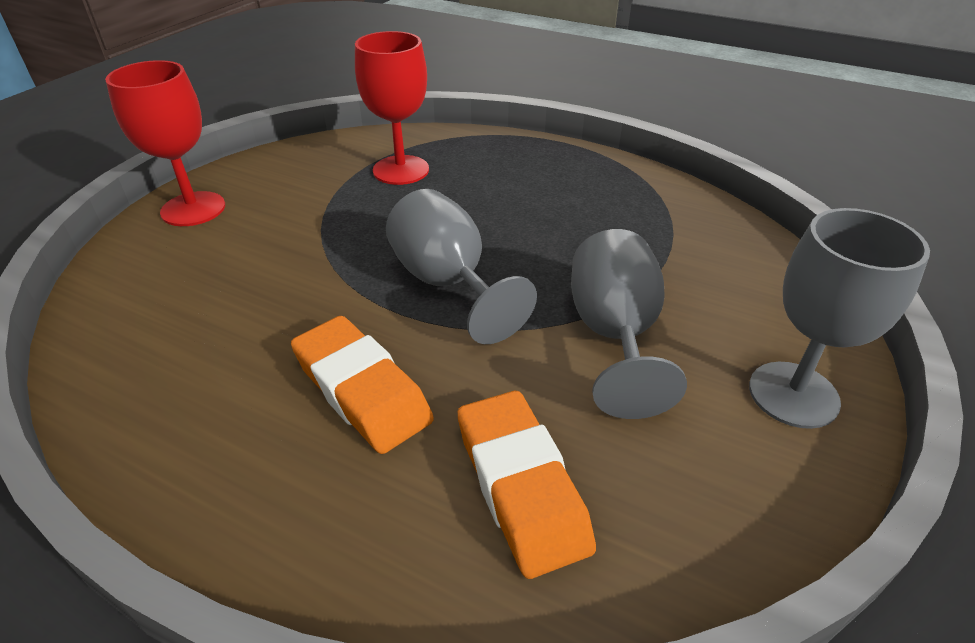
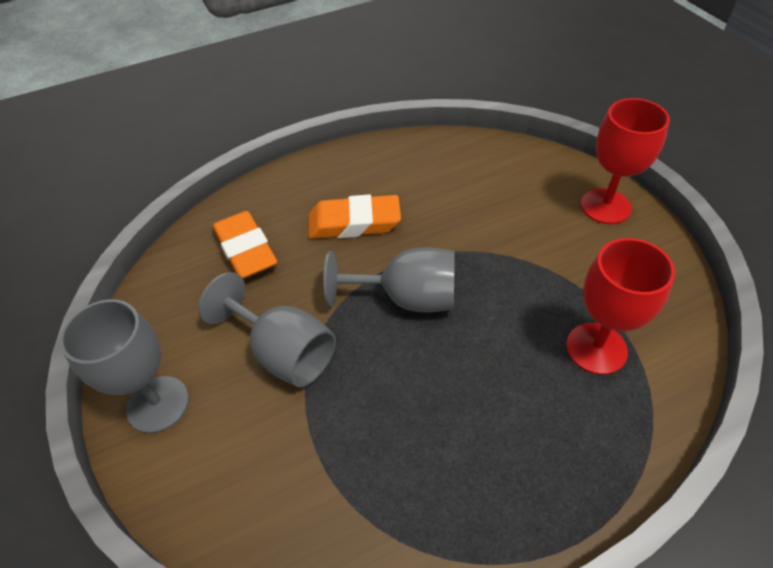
camera: 130 degrees right, 10 degrees up
(521, 486) = (246, 250): orange eraser -> orange eraser turned 45 degrees clockwise

